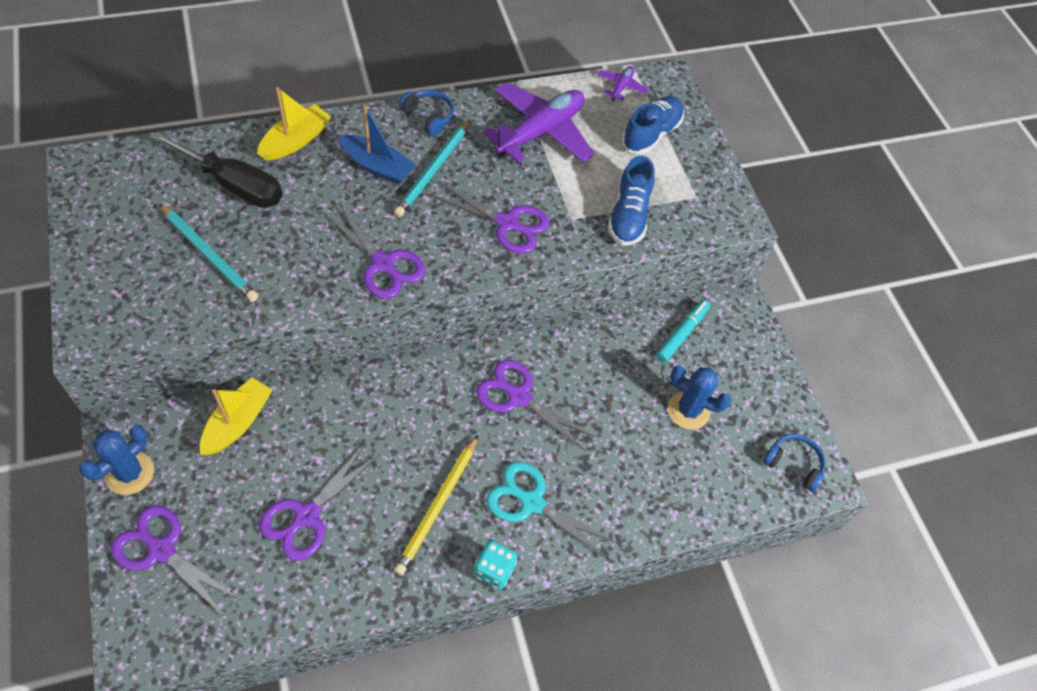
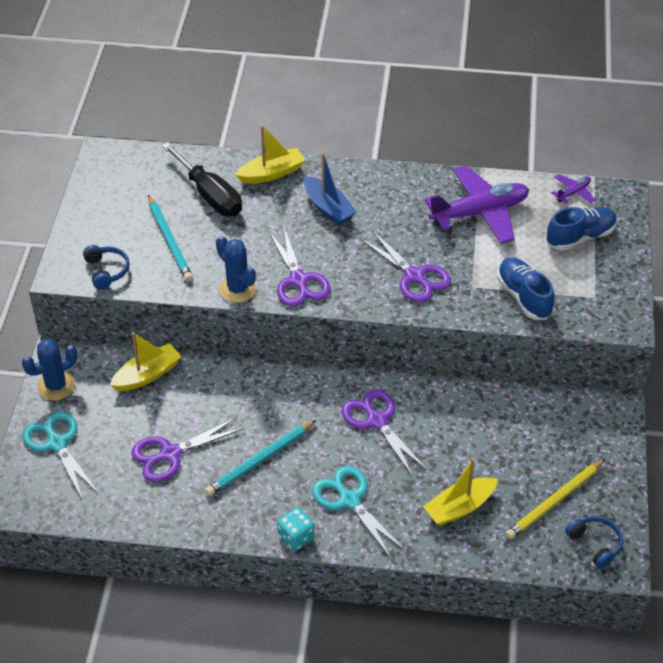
camera: 30 degrees right, 10 degrees down
(162, 550) = (57, 444): purple scissors -> turquoise scissors
(429, 116) = (389, 179): blue headphones -> blue headphones (107, 271)
(433, 170) = (372, 221): turquoise pencil -> turquoise pencil (260, 460)
(438, 506) = (273, 479): yellow pencil -> yellow pencil (554, 501)
(628, 216) = (523, 297): blue shoe -> blue shoe turned 120 degrees clockwise
(647, 470) = (460, 507): none -> yellow boat
(682, 334) = (546, 415): turquoise marker -> none
(688, 410) = (520, 474): blue cactus -> blue cactus (237, 289)

